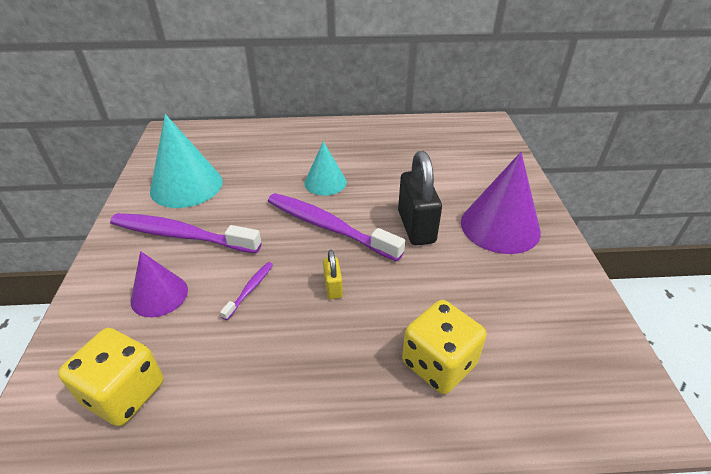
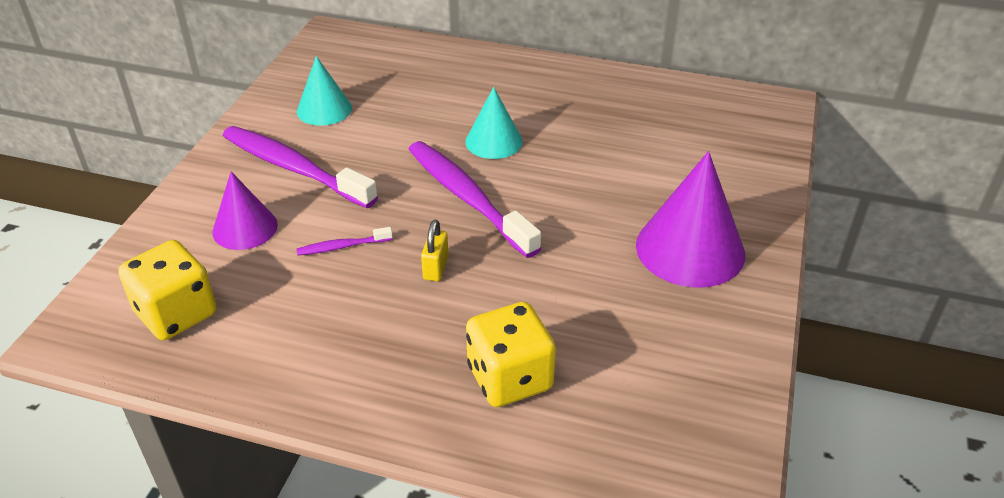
camera: 20 degrees right, 0 degrees up
(186, 185) = (324, 109): turquoise cone -> turquoise cone, size x0.61
(250, 289) = (342, 246): purple toothbrush -> purple toothbrush turned 150 degrees counterclockwise
(416, 227) = (578, 223): black padlock -> none

